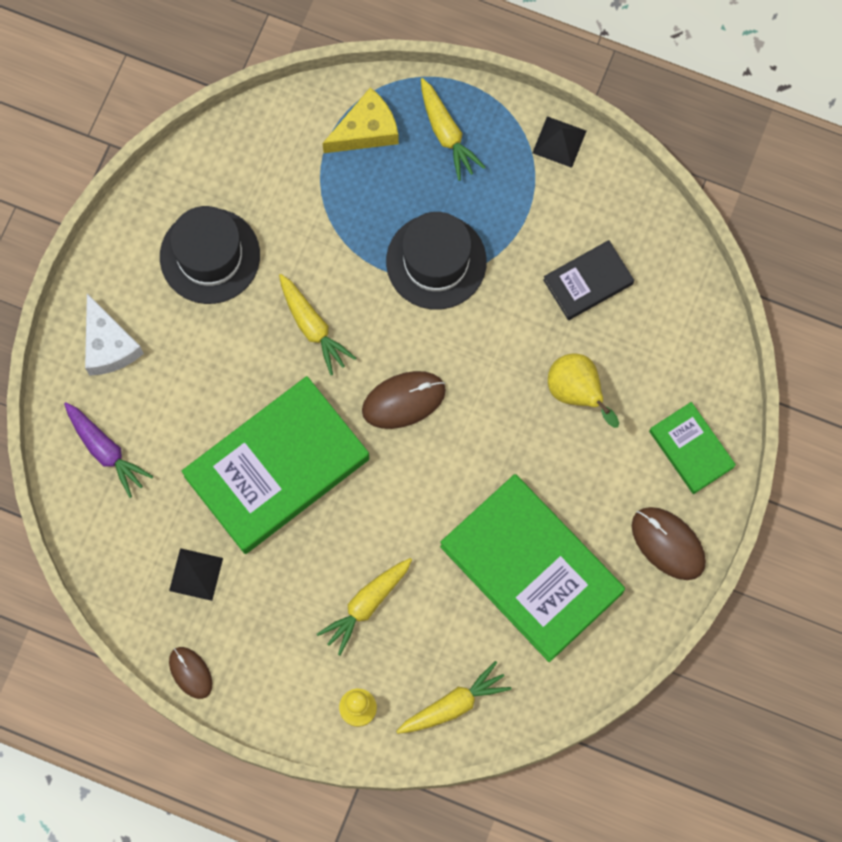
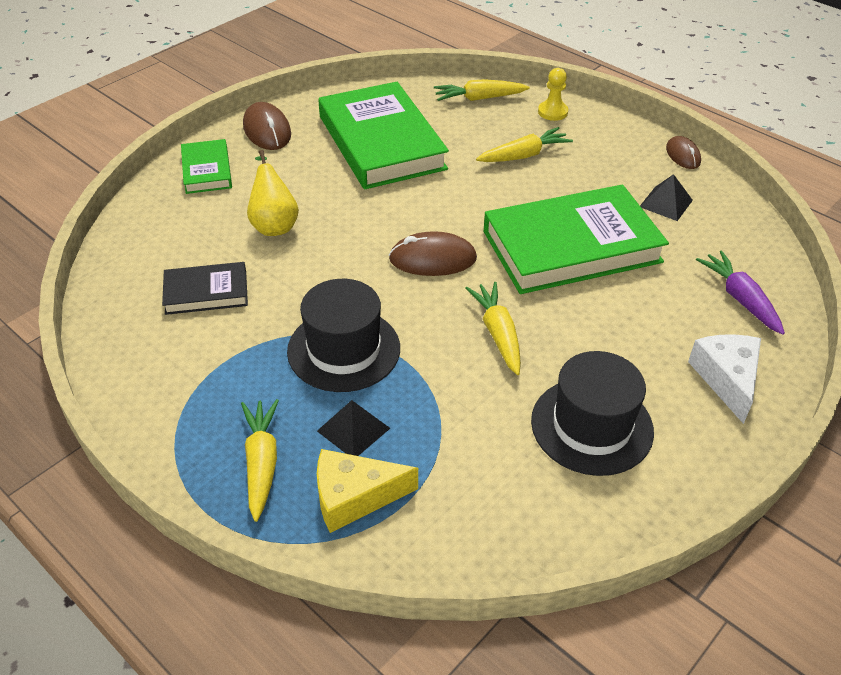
camera: 160 degrees left, 30 degrees down
(559, 141) = (143, 415): black pyramid -> black pyramid (353, 429)

